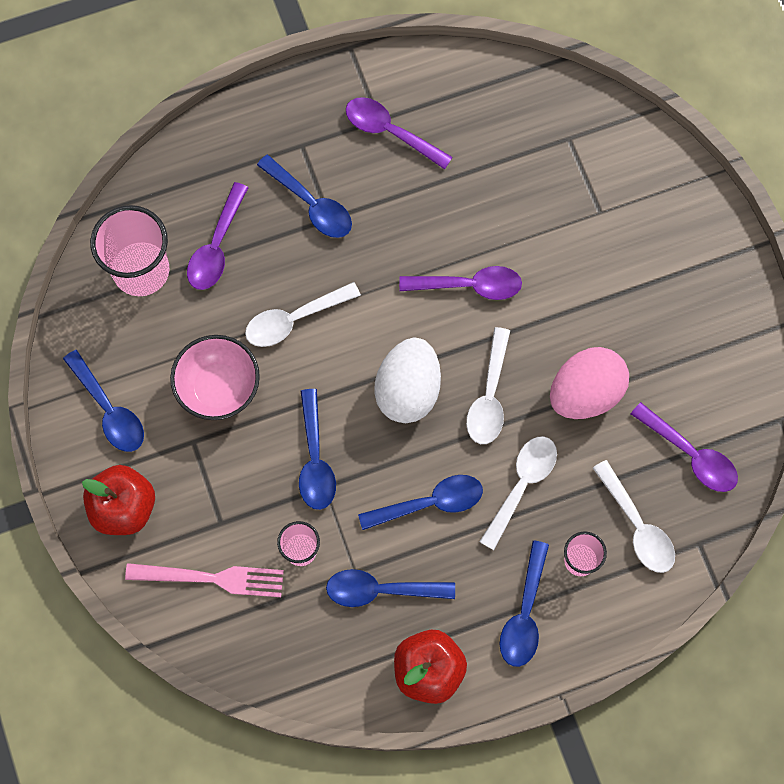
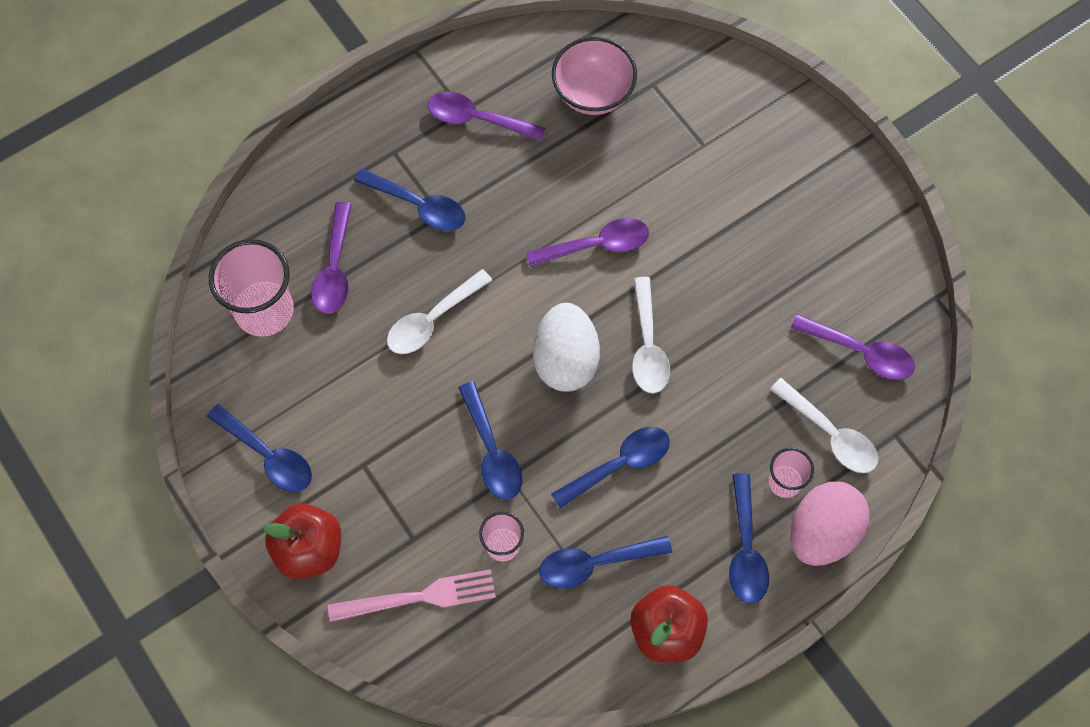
camera: 15 degrees left, 5 degrees down
(219, 388) = (374, 405): pink bowl -> pink bowl (593, 94)
(522, 485) = (705, 423): white spoon -> none
(585, 393) = (740, 319): pink egg -> pink egg (822, 532)

